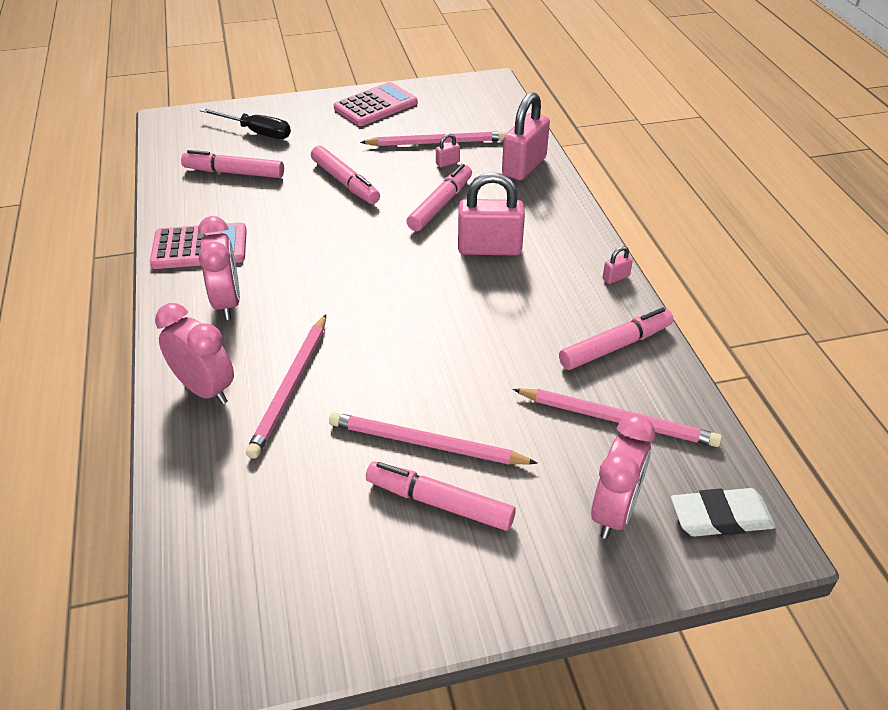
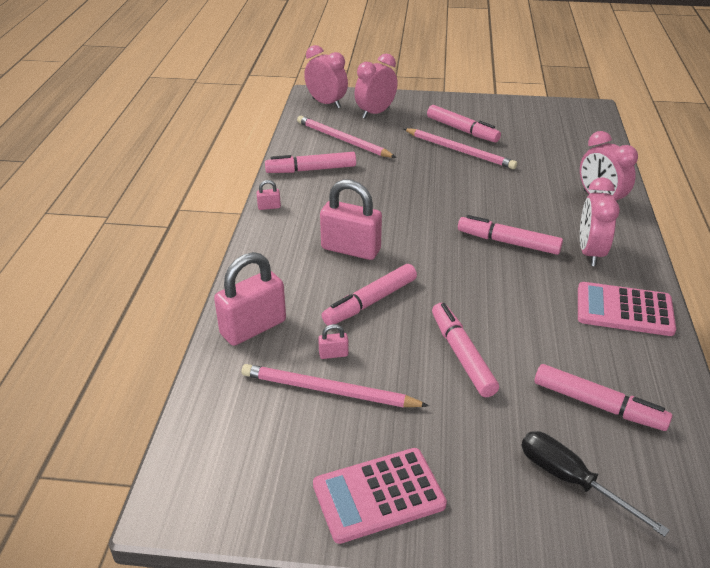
camera: 160 degrees left, 5 degrees down
(290, 387) = (539, 190): pink pencil -> none
(322, 295) = (508, 242): none -> pink marker
(720, 517) = (326, 103): white eraser -> pink clock

